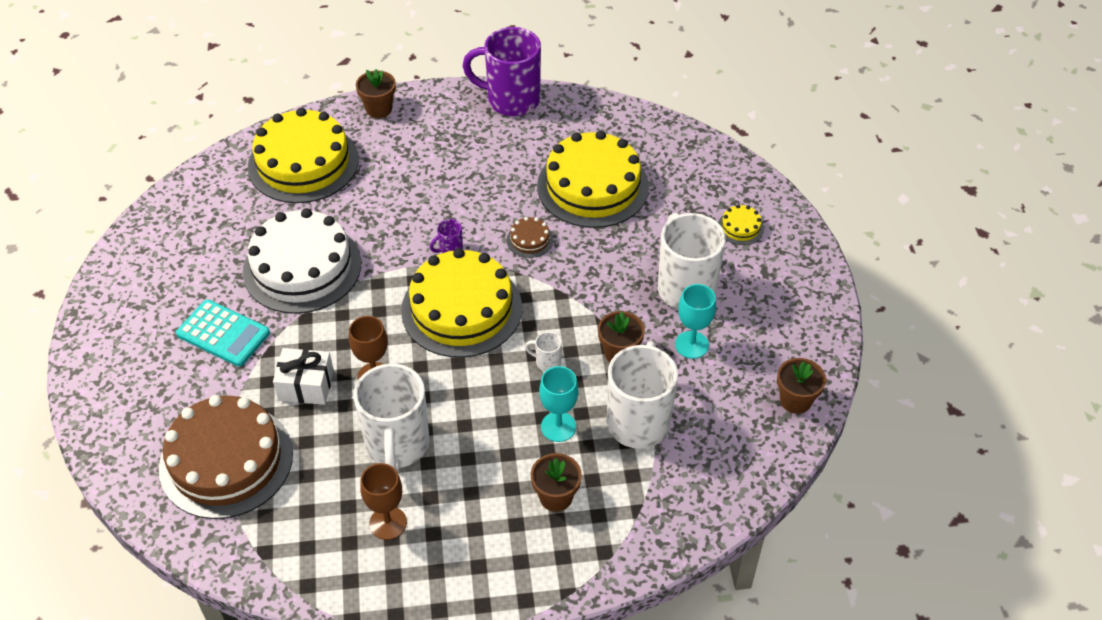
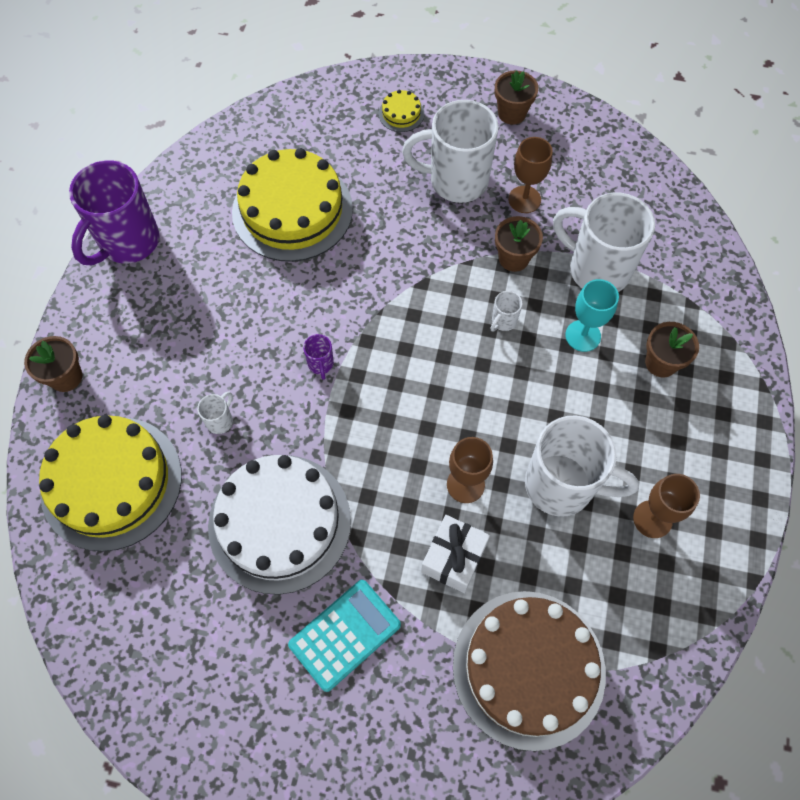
camera: 70 degrees left, 15 degrees up
(375, 205) = (220, 420): none -> white mug
(461, 309) = (406, 376): yellow cake -> none
(530, 240) = (339, 287): brown cake -> none
(691, 345) = (524, 199): turquoise goblet -> brown goblet
(795, 400) = (611, 148): brown flower pot -> brown flower pot (512, 113)

